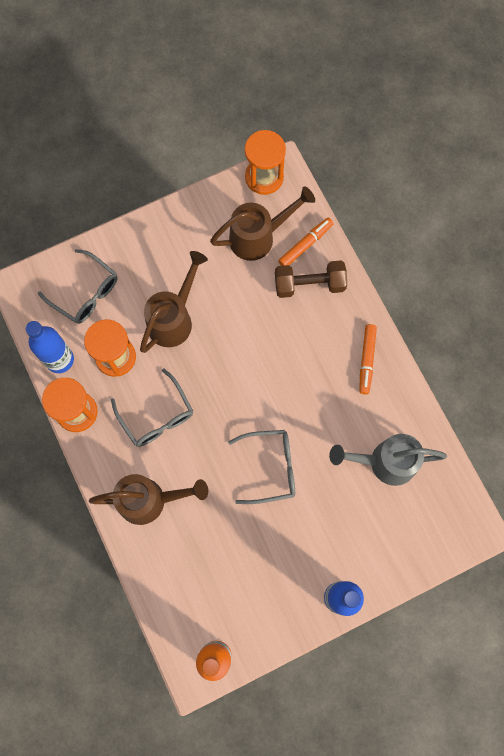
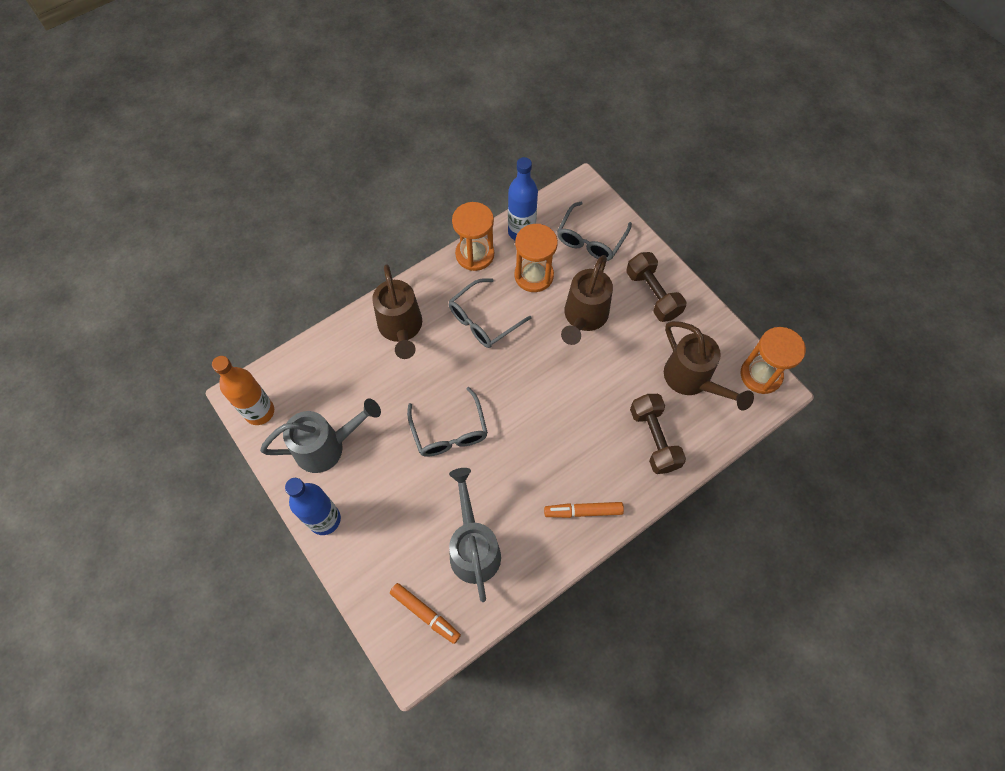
camera: 80 degrees right, 10 degrees down
(161, 249) = (652, 294): none -> brown dumbbell
(173, 319) = (583, 317): brown watering can -> brown watering can turned 90 degrees clockwise
(266, 589) = (327, 447): none -> grey watering can
(305, 245) = (697, 428): orange marker -> orange marker (425, 613)

